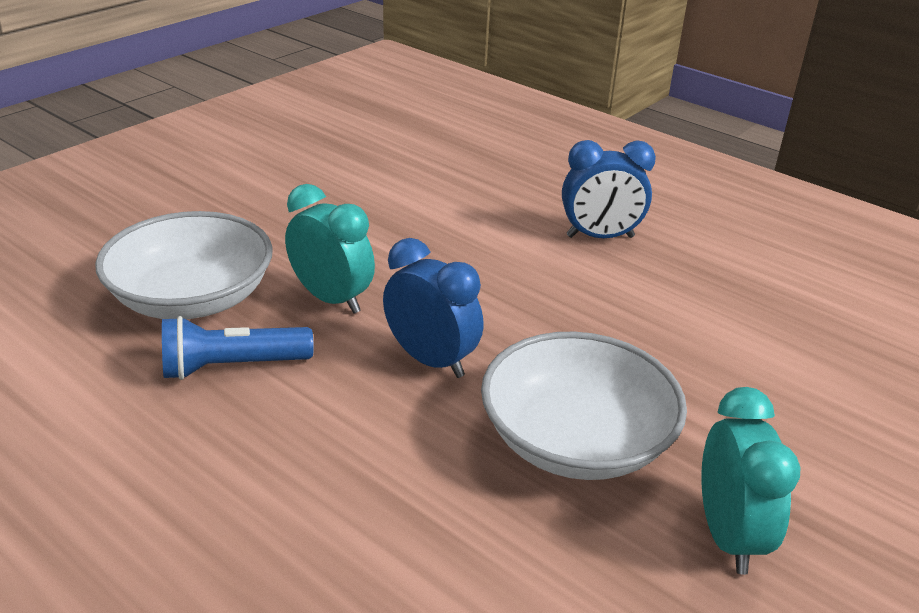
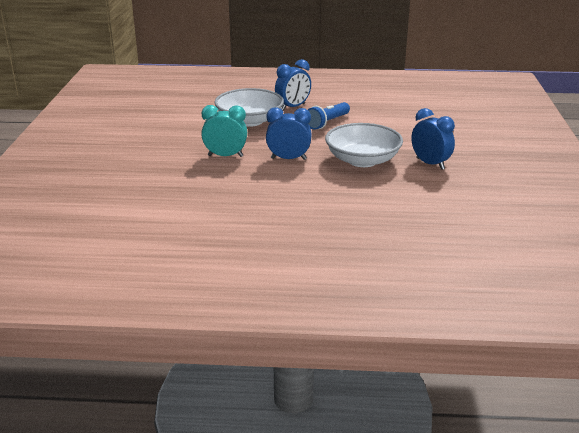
camera: 35 degrees left, 5 degrees down
(192, 298) = (171, 174): white bowl -> white bowl (249, 121)
(232, 367) = (222, 185): blue flashlight -> blue flashlight (327, 123)
(728, 535) = (430, 164): turquoise clock -> blue clock

